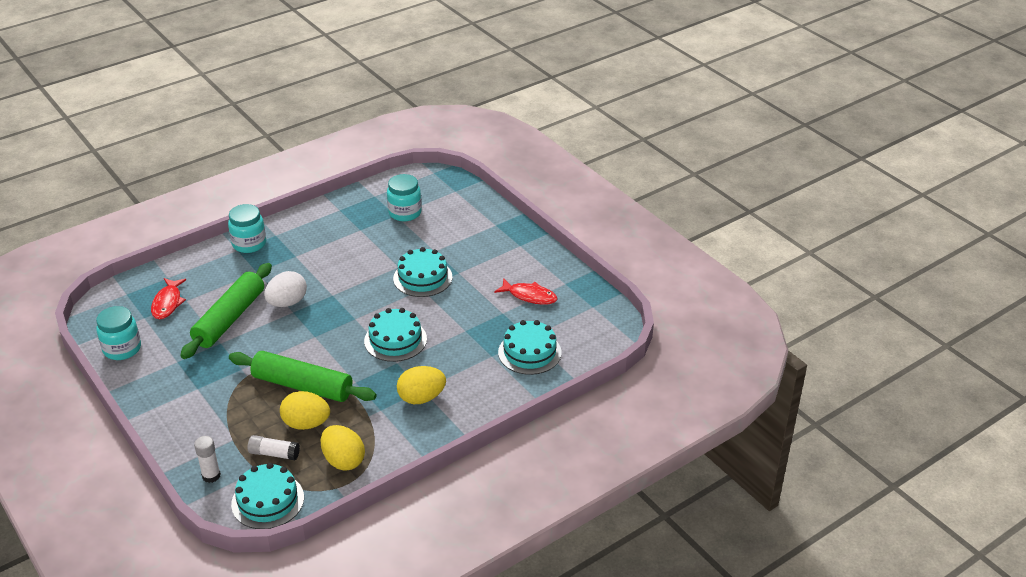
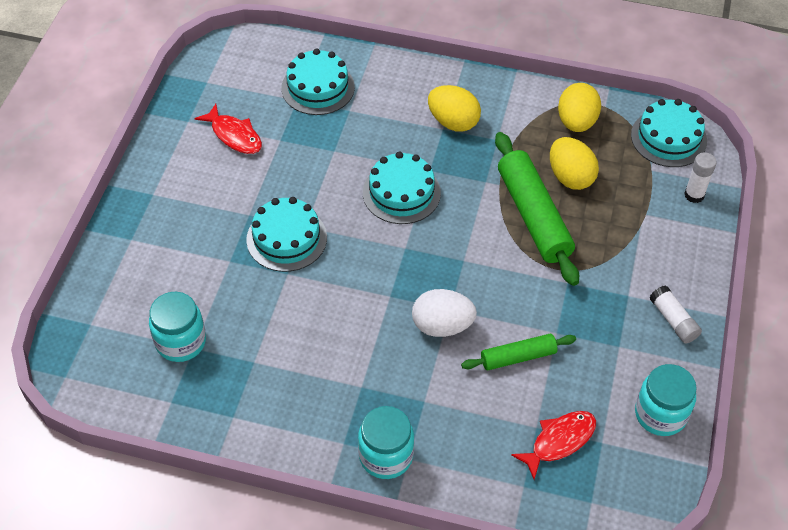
camera: 130 degrees left, 15 degrees up
(229, 318) = (518, 357): green rolling pin -> green rolling pin, size x0.56
(274, 453) = (624, 172): white glue stick -> white glue stick (673, 320)
(529, 296) = (234, 135): red fish -> red fish turned 150 degrees clockwise

